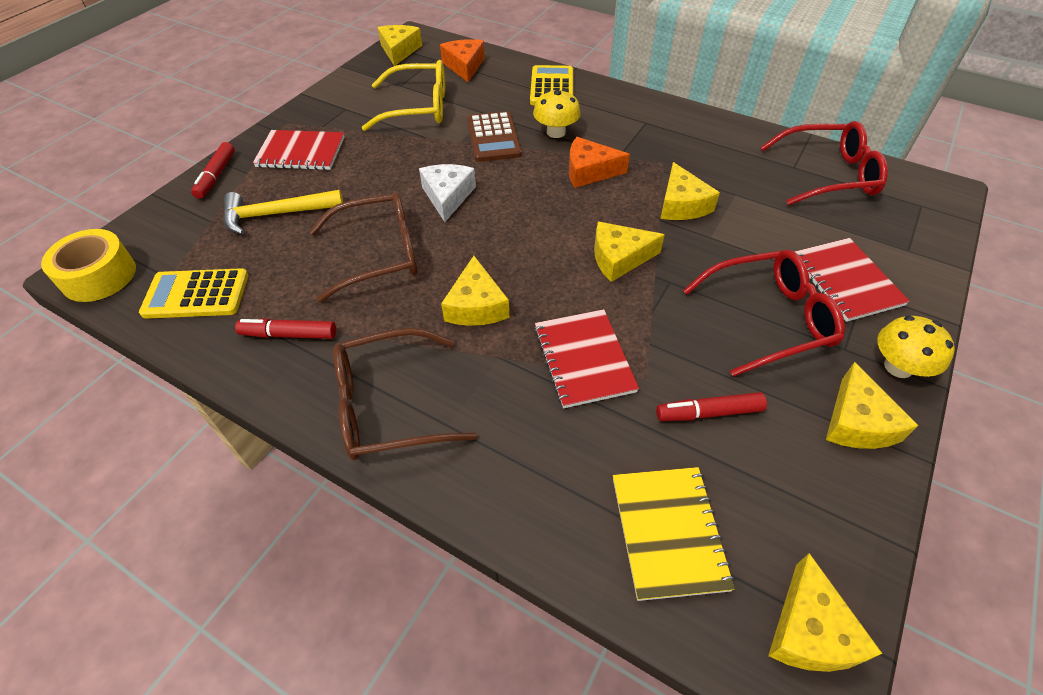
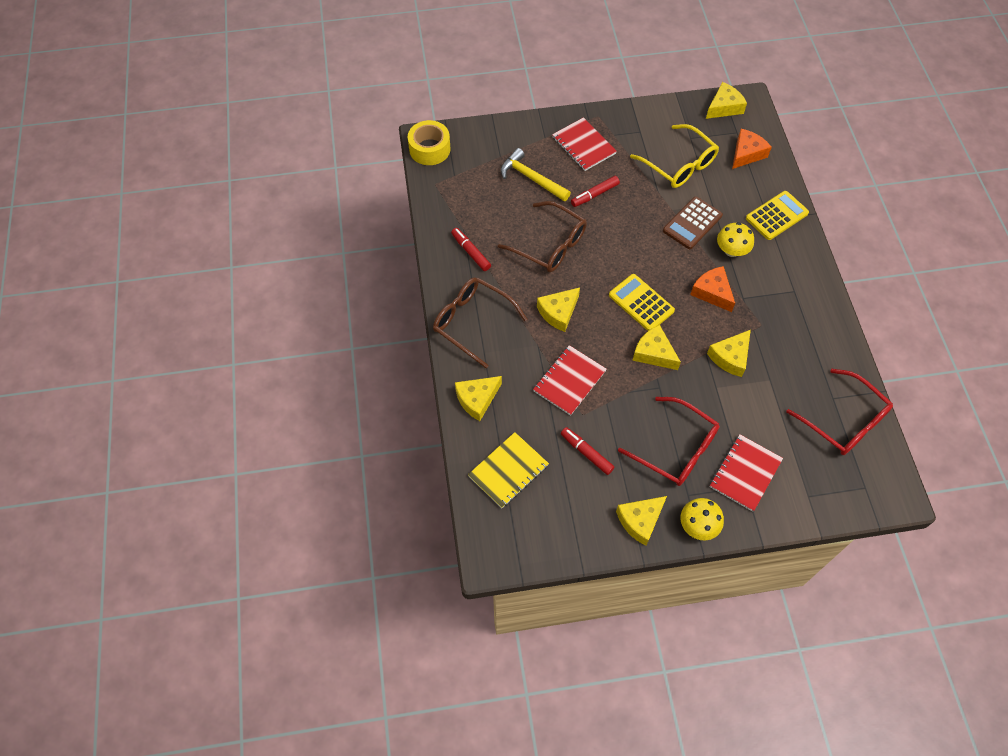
camera: 50 degrees right, 10 degrees up
(196, 295) = (456, 196): yellow calculator -> yellow calculator (641, 303)
(216, 176) = (529, 127): red marker -> red marker (594, 195)
(447, 196) = (620, 240): white cheese -> none
(810, 630) = (509, 546): yellow cheese -> yellow cheese (477, 399)

